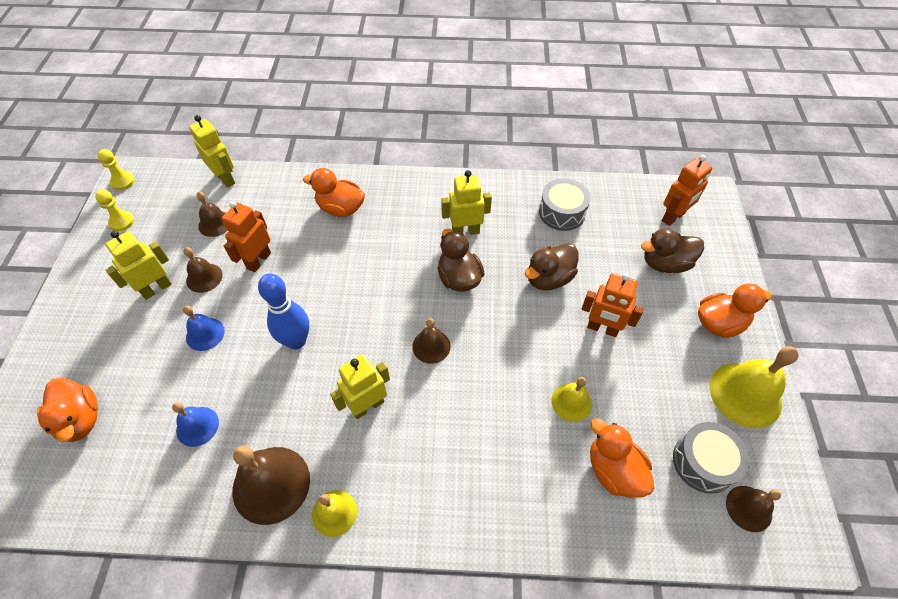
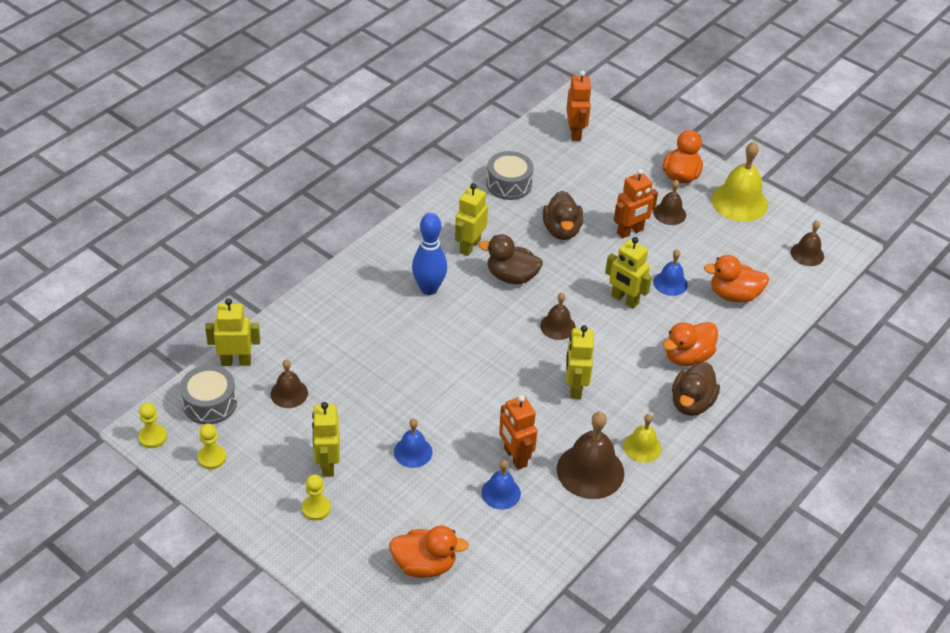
camera: 55 degrees left, 10 degrees down
(105, 309) = (316, 508): none -> yellow pawn
(204, 277) = (348, 427): brown bell -> brown bell (669, 213)
(258, 260) = (366, 384): orange robot -> orange robot (515, 457)
(296, 341) = (477, 399): blue bowling pin -> blue bowling pin (429, 289)
(340, 208) = (362, 304): orange duck -> orange duck (687, 356)
(512, 377) = (624, 300): none -> yellow robot
(571, 402) = (670, 283): yellow bell -> blue bell
(665, 263) = (610, 165): brown duck -> brown duck (691, 403)
(703, 462) = (764, 252): grey drum -> grey drum (210, 403)

